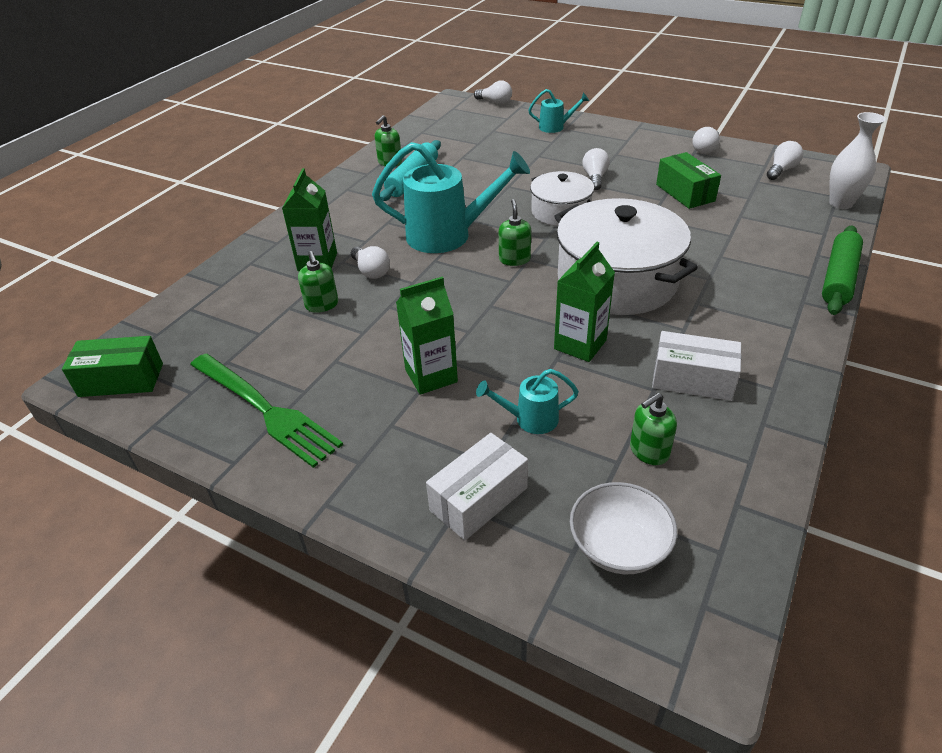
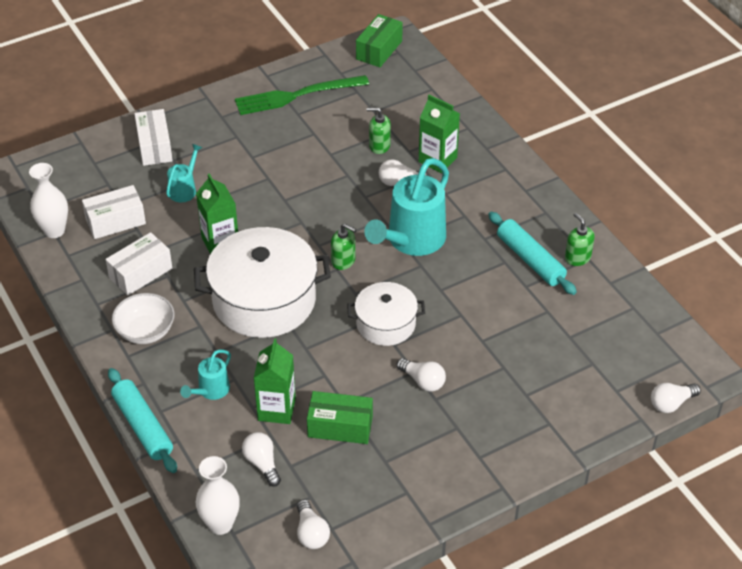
camera: 120 degrees right, 5 degrees up
(431, 376) = (259, 166): green carton -> green carton (276, 409)
(555, 127) = (559, 418): turquoise watering can -> turquoise watering can (211, 391)
(618, 546) = (80, 178): white bowl -> white bowl (145, 331)
(649, 451) = (115, 221): green soap dispenser -> white box
(705, 149) = (404, 507): white light bulb -> white light bulb (262, 463)
(734, 505) = (54, 231): none -> white vase
(839, 278) = (143, 426): green rolling pin -> turquoise rolling pin

